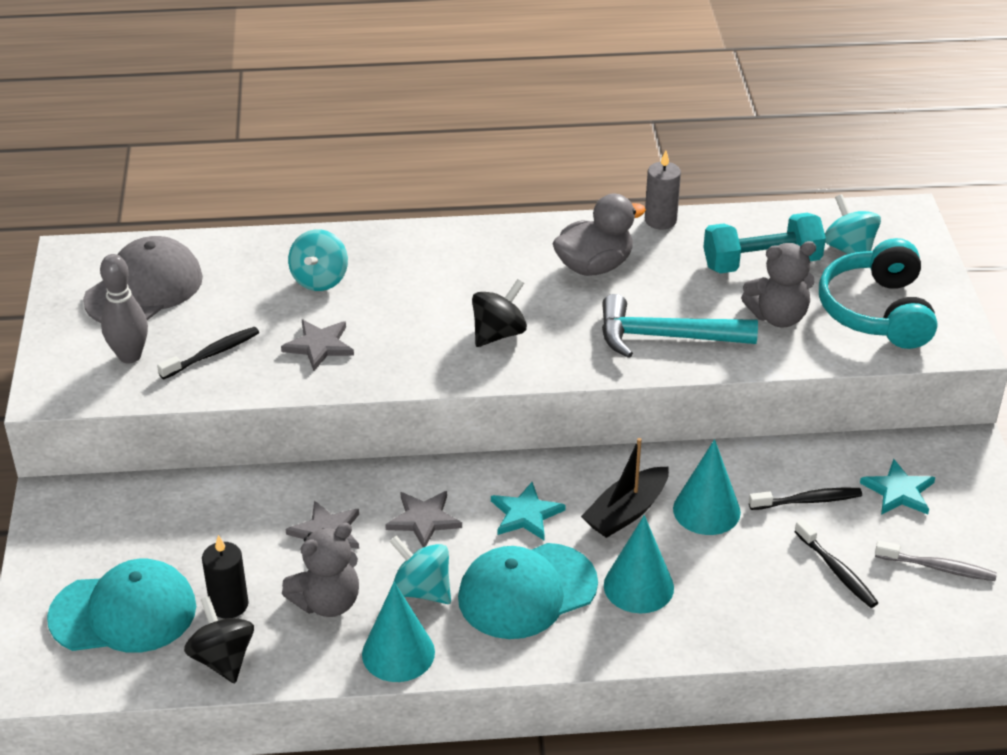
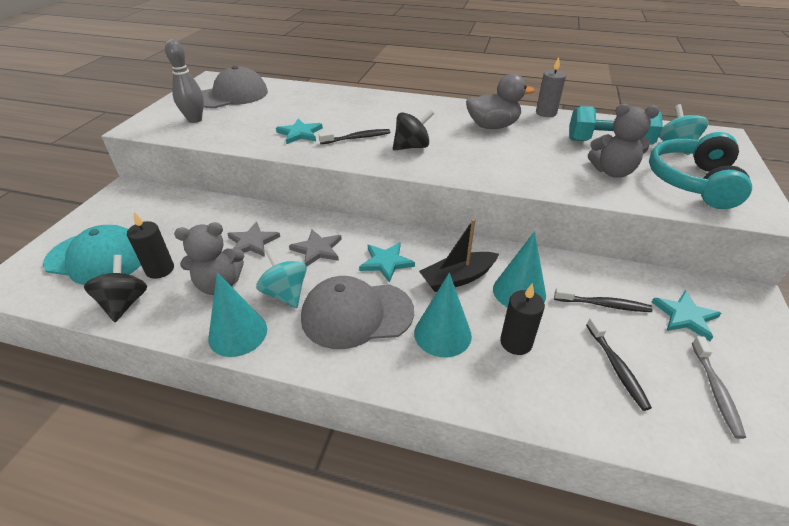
camera: 20 degrees right, 0 degrees up
(212, 354) = (238, 126): black toothbrush -> black toothbrush (357, 138)
(319, 346) = (300, 133): grey star -> turquoise star
(320, 280) = (325, 106): turquoise spinning top -> none
(527, 591) = (357, 314): turquoise cap -> grey cap
(666, 337) = (524, 168): turquoise hammer -> none
(724, 573) = (516, 342): none -> black candle
(938, 567) = (716, 391): grey toothbrush -> grey toothbrush turned 60 degrees clockwise

